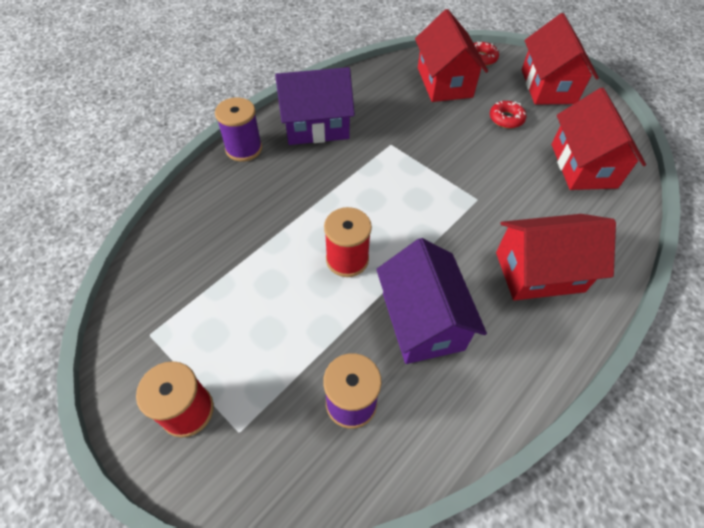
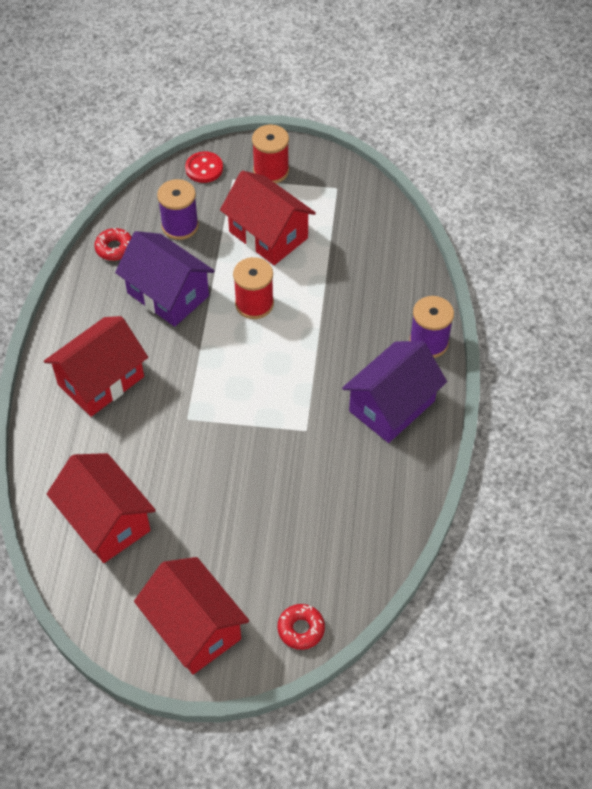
camera: 145 degrees right, 0 degrees up
(256, 477) = (204, 168): none -> red button
(444, 82) = (315, 553): red house -> red house (268, 235)
(506, 119) = (214, 539): red donut -> red donut (114, 248)

